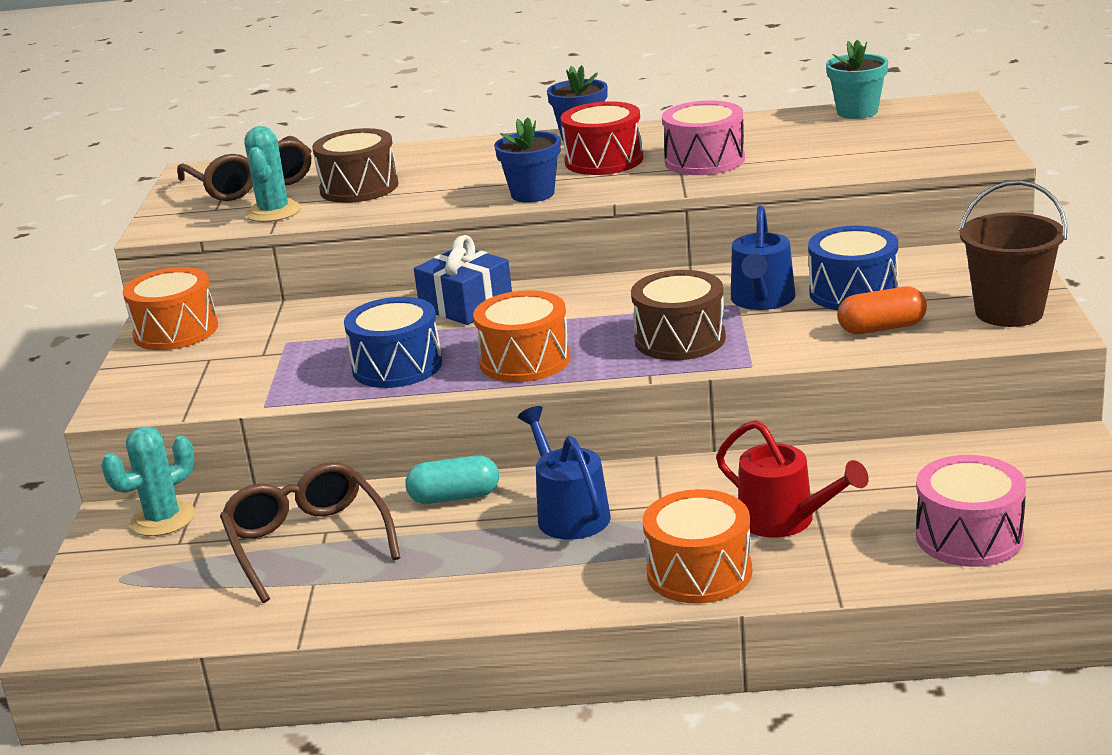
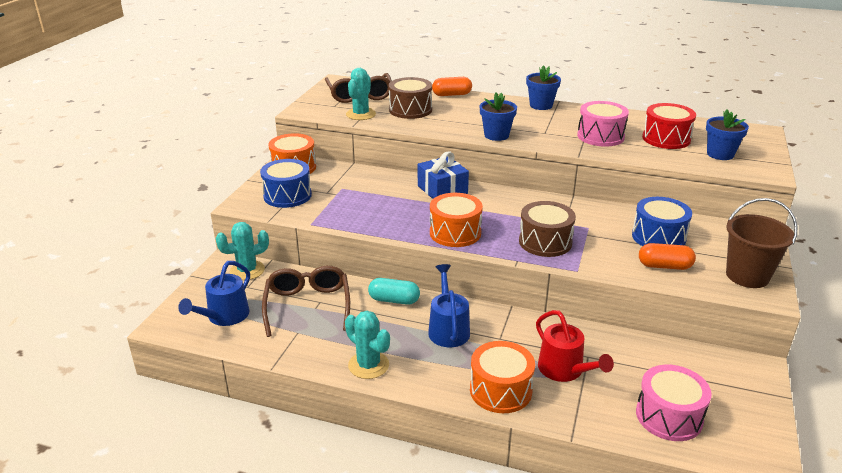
camera: 15 degrees right, 5 degrees up
(397, 366) = (388, 218): blue drum -> blue drum (287, 195)
(417, 151) = (452, 94): none -> orange capsule
(464, 596) = (368, 365): none -> turquoise cactus
(604, 160) = (545, 123): red drum -> red drum (666, 139)
(762, 300) = (603, 228): blue watering can -> blue watering can (224, 316)
(857, 112) = (703, 124): turquoise flower pot -> none
(903, 147) = (720, 154): none -> blue flower pot

